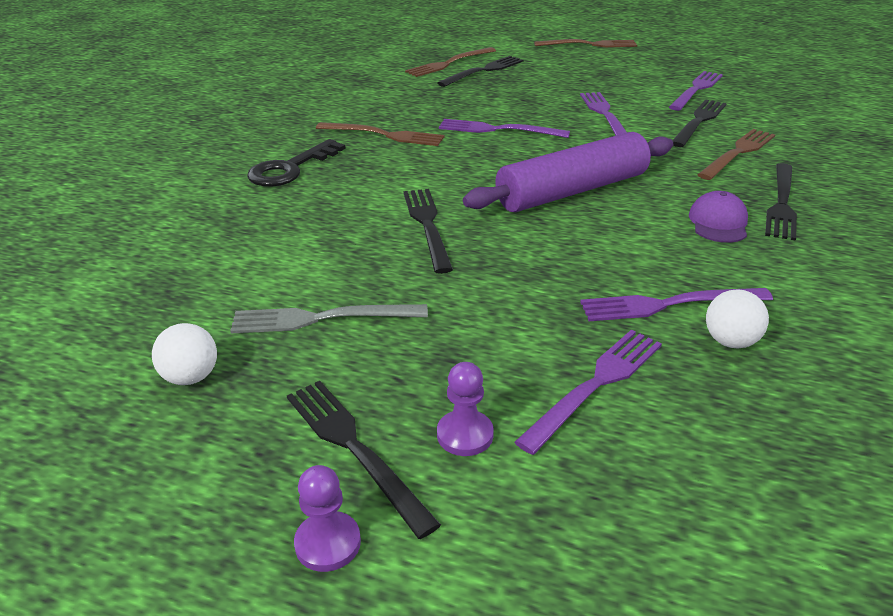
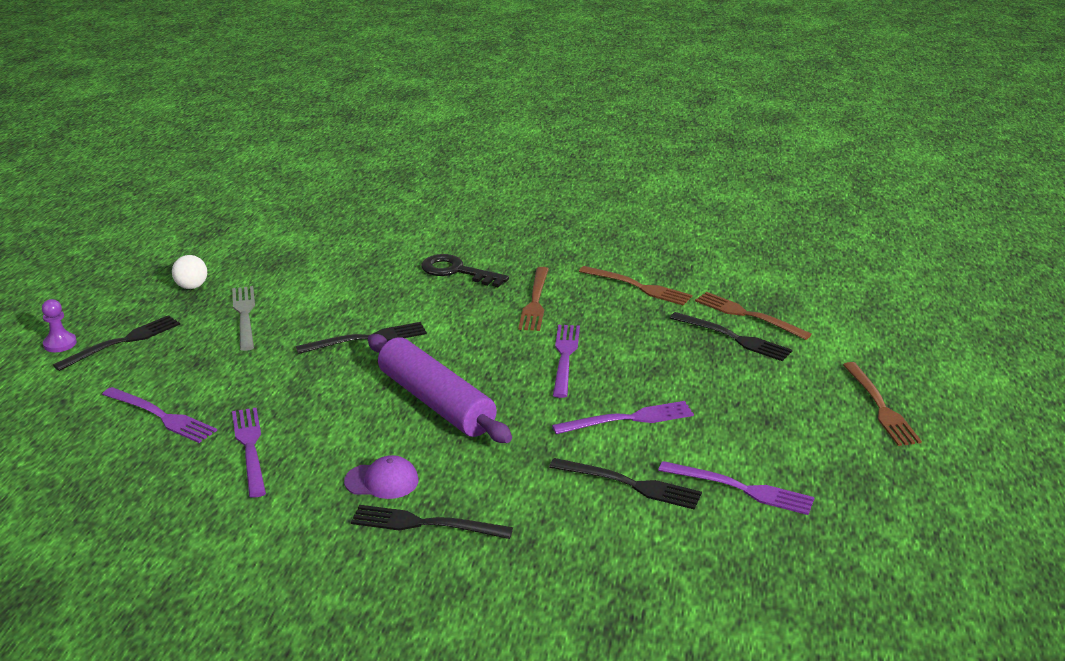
camera: 80 degrees right, 5 degrees down
(465, 435) = (125, 373): purple pawn -> none
(730, 341) = (200, 473): white ball -> none
(738, 153) = (545, 506): brown fork -> brown fork (638, 287)

